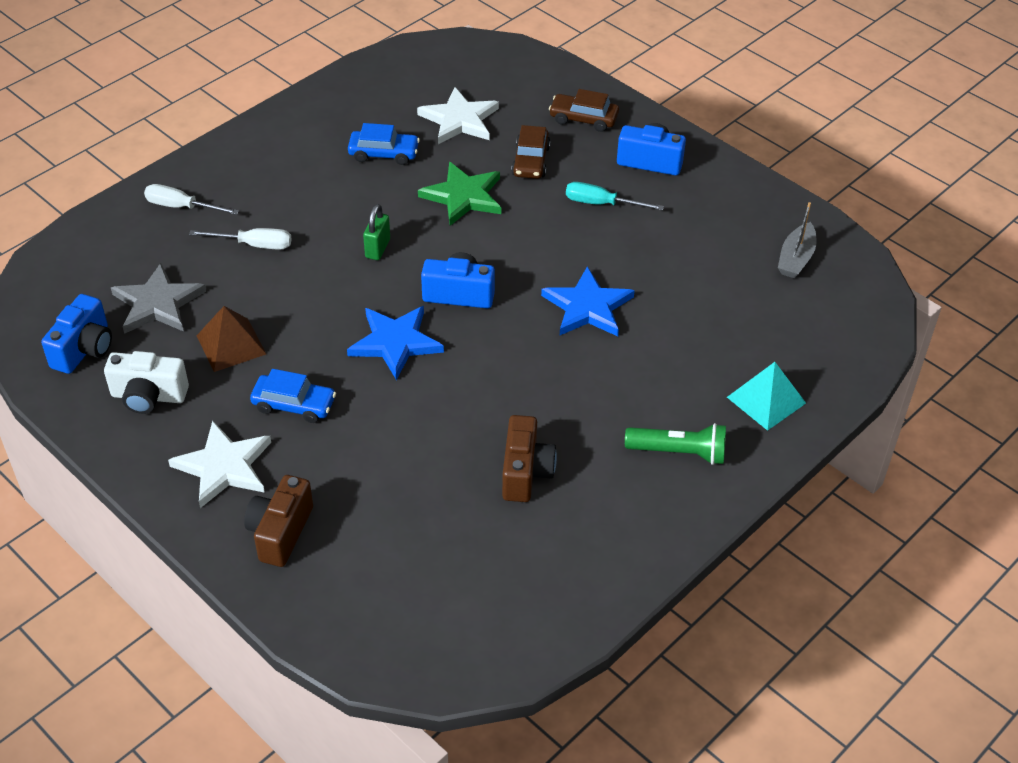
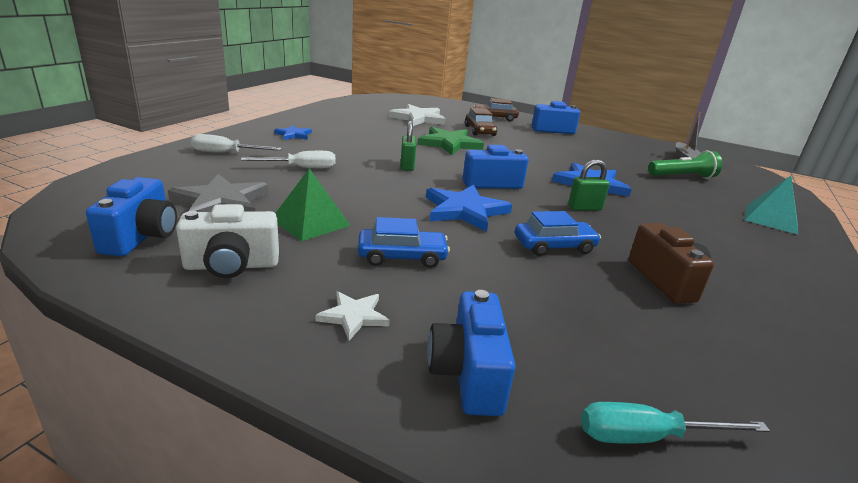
camera: 20 degrees left, 20 degrees down
(224, 467) = (353, 316): white star -> white star, size x0.55
(231, 344) = (310, 222): brown pyramid -> green pyramid
(269, 164) = (293, 135): none -> blue star
(280, 532) = (468, 374): brown camera -> blue camera
(384, 153) = (377, 129): blue car -> blue car (554, 246)
(539, 353) = (584, 208): none -> green padlock
(601, 204) = (543, 144): turquoise screwdriver -> turquoise screwdriver (647, 437)
(678, 452) = (762, 253): green flashlight -> green flashlight (682, 177)

